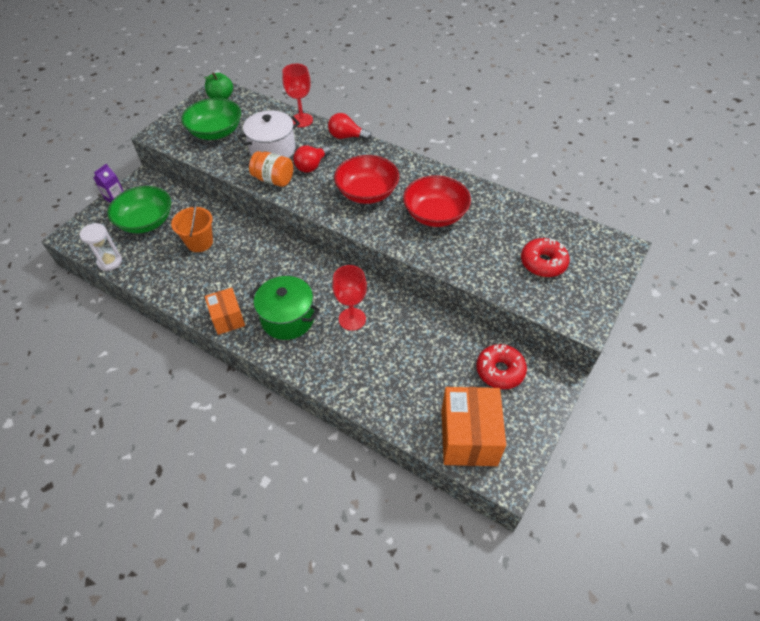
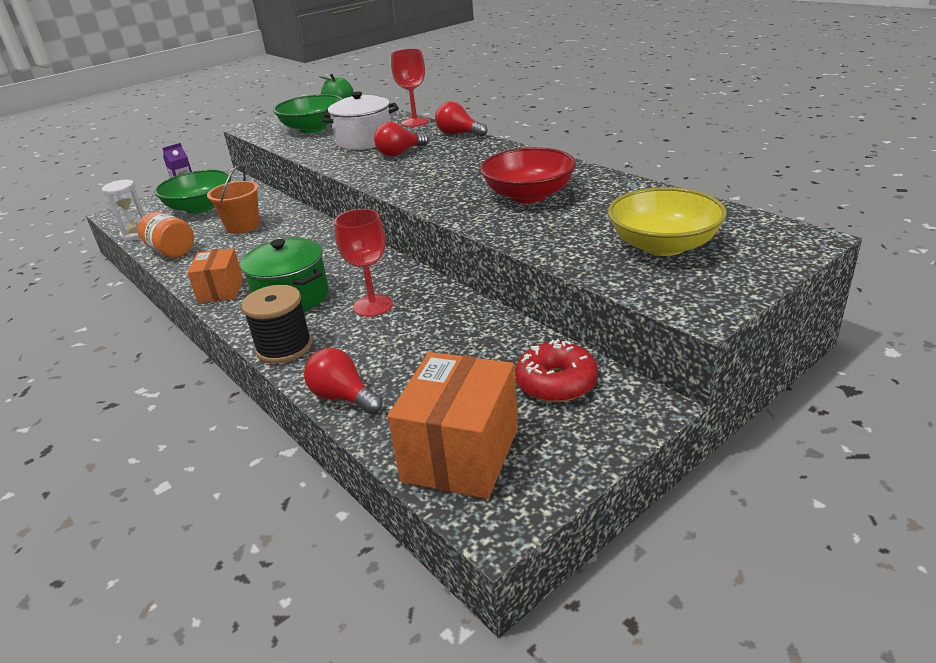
camera: 20 degrees right, 20 degrees down
(273, 179) = (347, 161): orange jar -> orange jar (171, 251)
(311, 369) = (284, 347): none -> black spool
(367, 193) = (451, 174): red bowl -> none
(375, 406) = (343, 397): none -> red light bulb
(543, 263) = (663, 245): red donut -> yellow bowl

